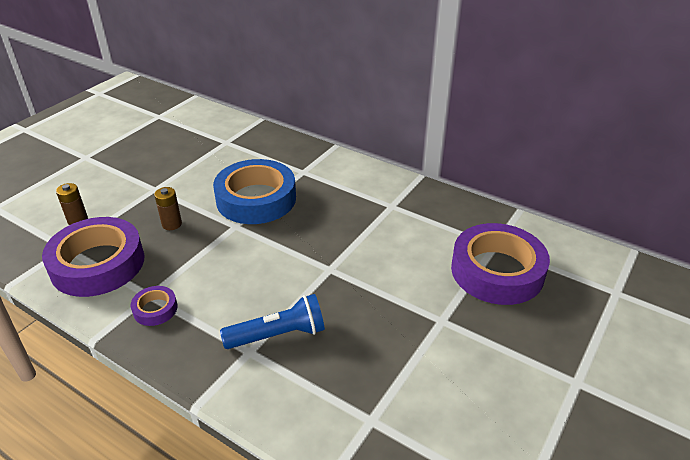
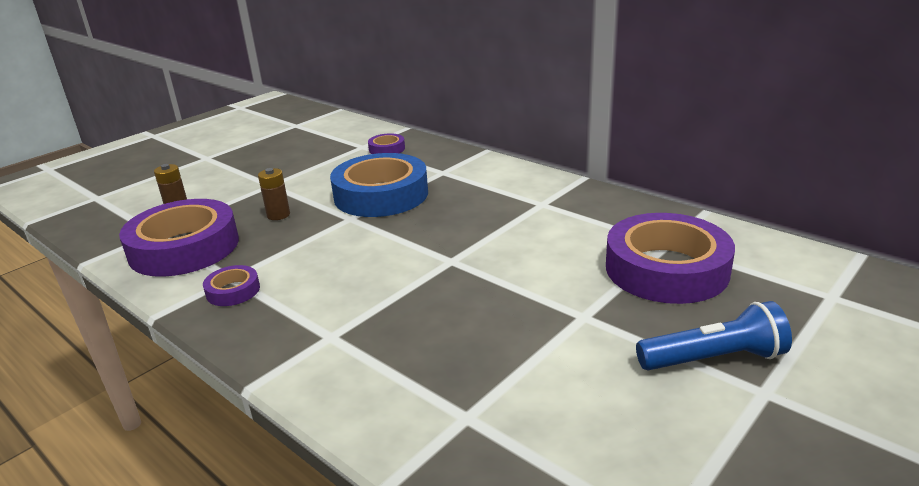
camera: 10 degrees right, 10 degrees down
(249, 145) = (387, 149): none -> purple tape
(278, 335) = (370, 321): blue flashlight -> blue flashlight (714, 359)

